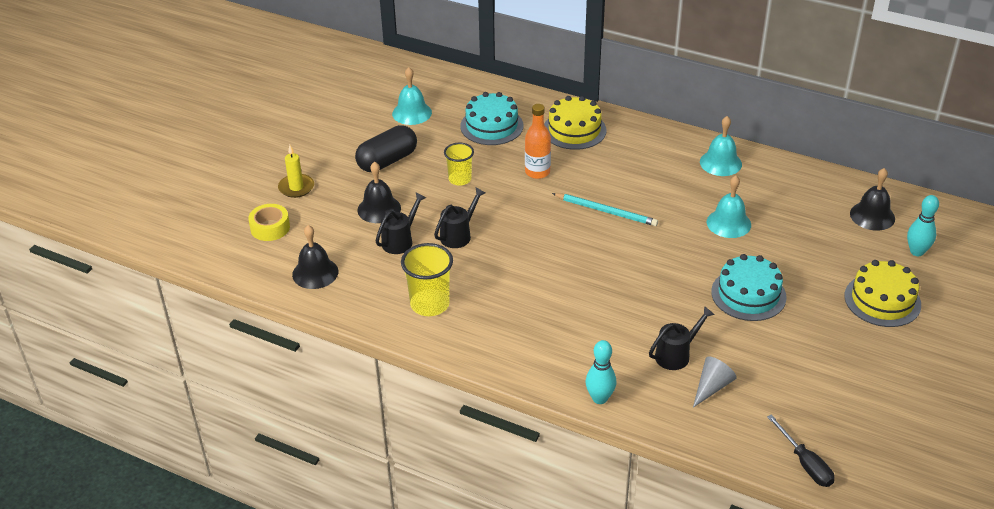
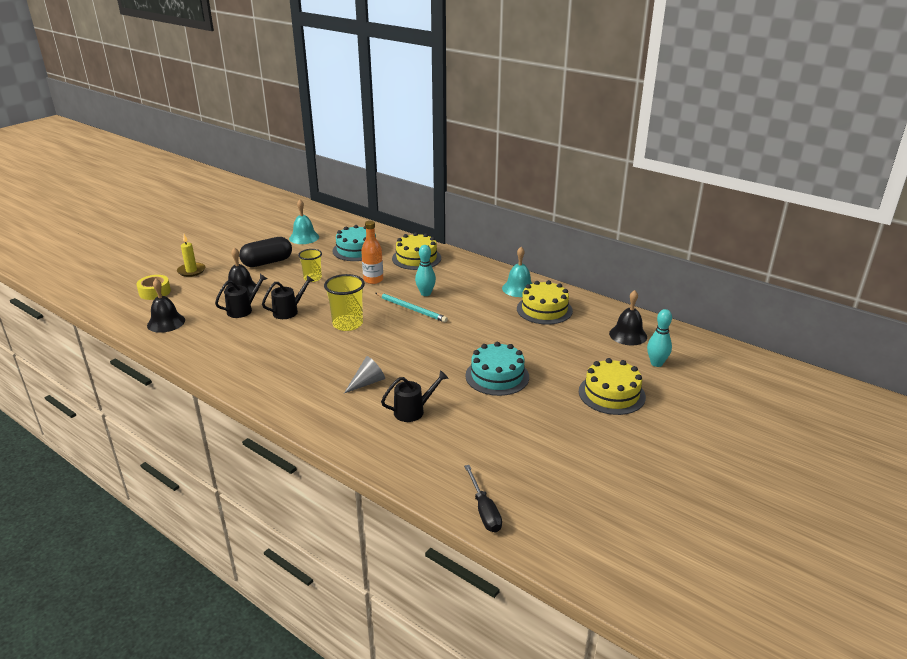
camera: 10 degrees right, 10 degrees down
(430, 304) = (237, 352): yellow cup -> yellow cup (347, 324)
(599, 398) = (330, 434): turquoise bowling pin -> turquoise bowling pin (425, 293)
(711, 387) = (430, 438): grey cone -> grey cone (367, 382)
(728, 223) = (505, 327): turquoise bell -> none
(763, 191) = (544, 309): none -> yellow cake

